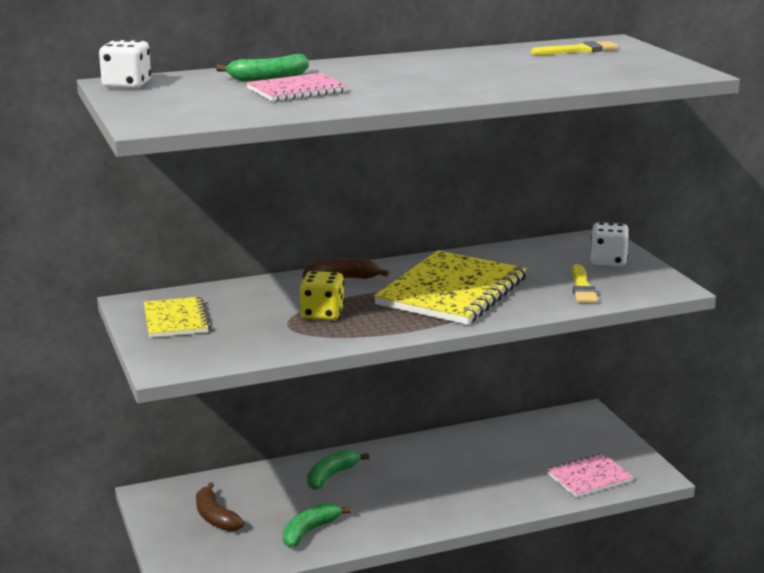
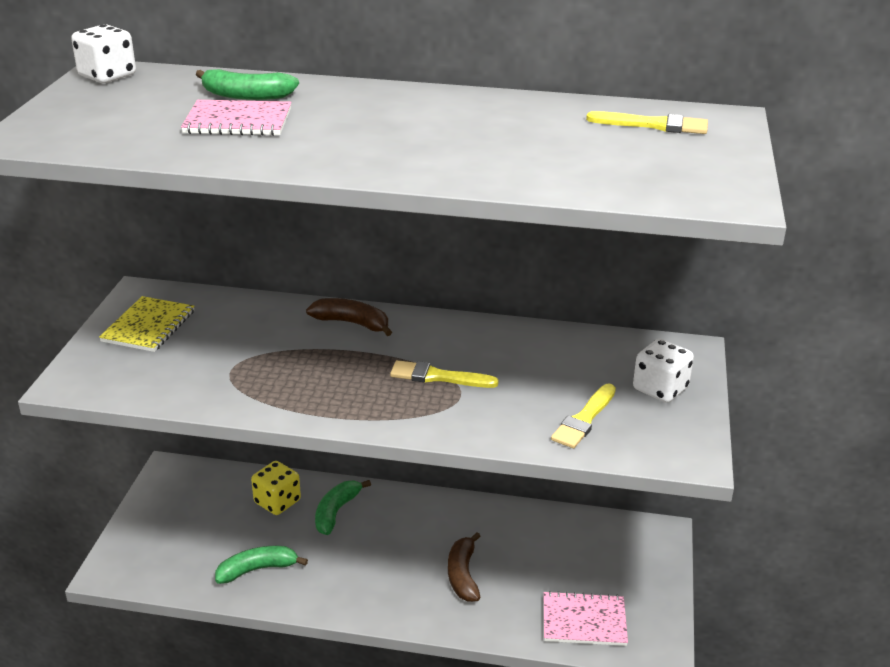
camera: 30 degrees right, 10 degrees up
(215, 517) = (197, 518): brown banana -> brown banana (463, 575)
(322, 313) = (280, 363): yellow dice -> yellow dice (277, 502)
(331, 476) = (336, 512): green banana -> green banana turned 45 degrees counterclockwise
(452, 291) = (438, 377): yellow notebook -> yellow brush

